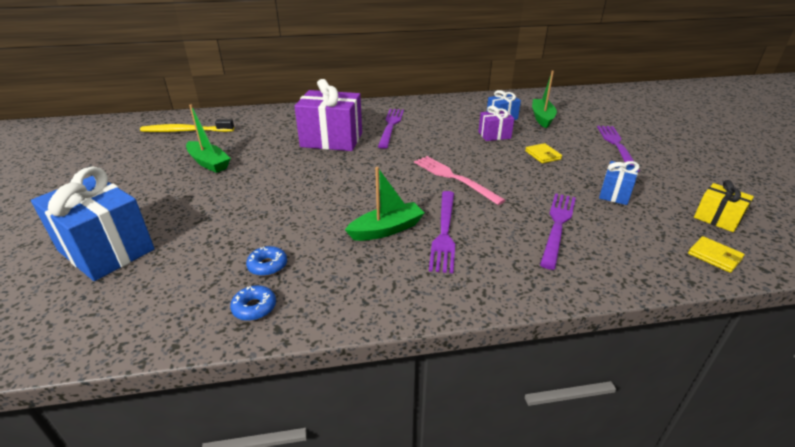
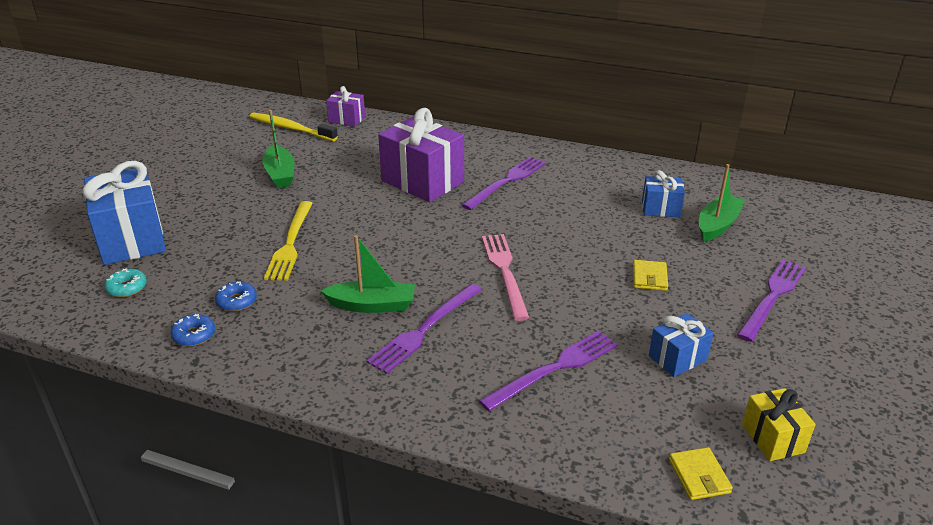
camera: 30 degrees right, 0 degrees up
(141, 292) = (127, 288): none -> turquoise donut
(270, 207) = (290, 243): none -> yellow fork
(494, 135) = (620, 231): purple gift -> purple gift (347, 119)

